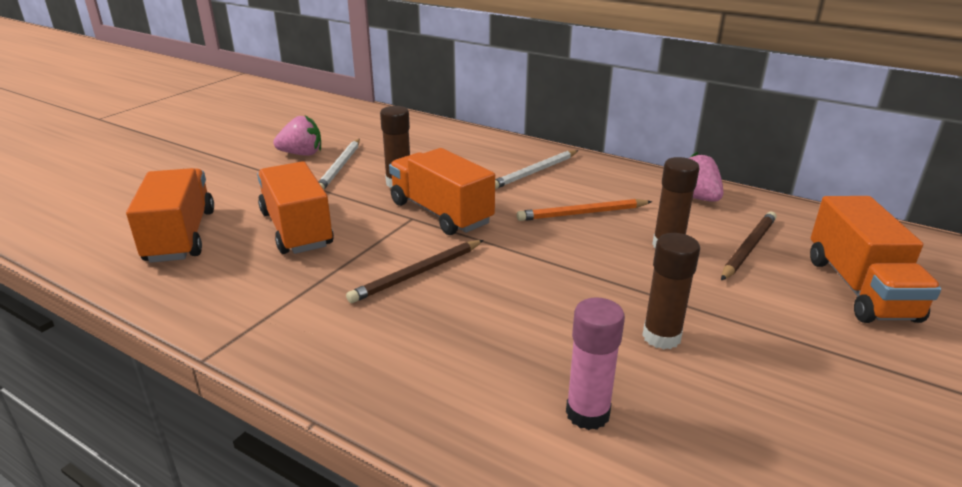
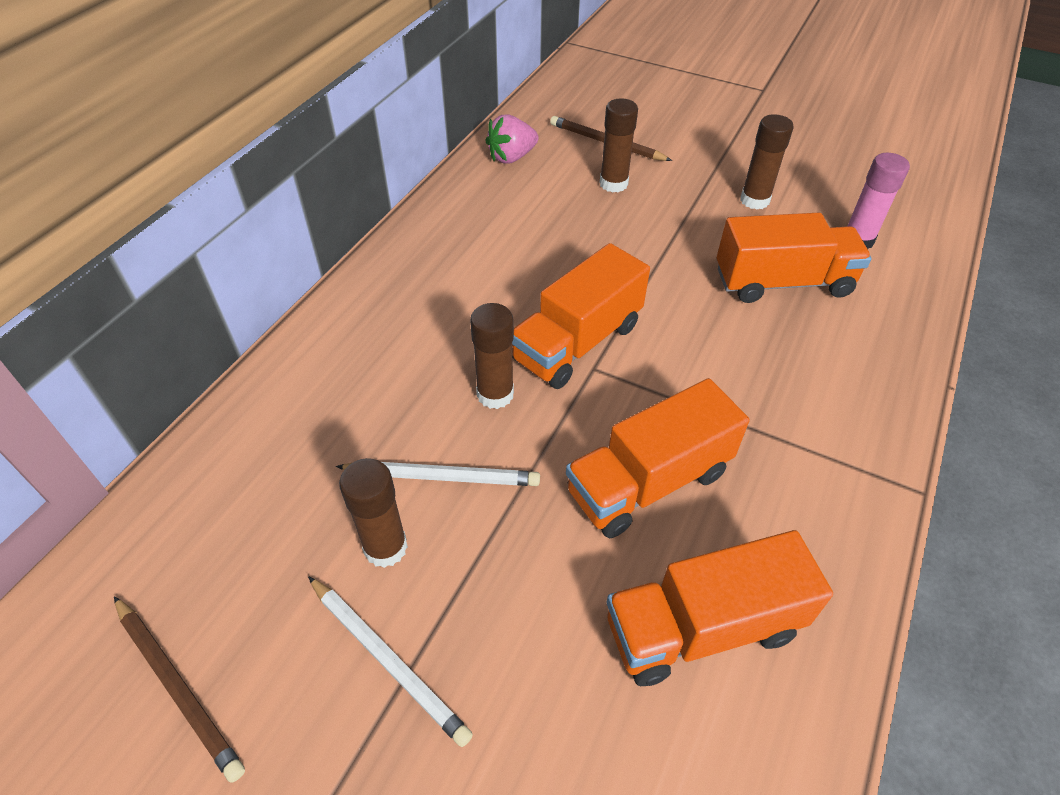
camera: 95 degrees left, 20 degrees up
(302, 154) = (385, 547): pink strawberry -> brown glue stick
(418, 274) = (715, 348): brown pencil -> brown pencil (178, 686)
(535, 172) = (454, 266): white pencil -> white pencil (388, 659)
(582, 213) = (559, 231): orange pencil -> none
(859, 288) = (654, 105): orange truck -> orange truck (782, 282)

